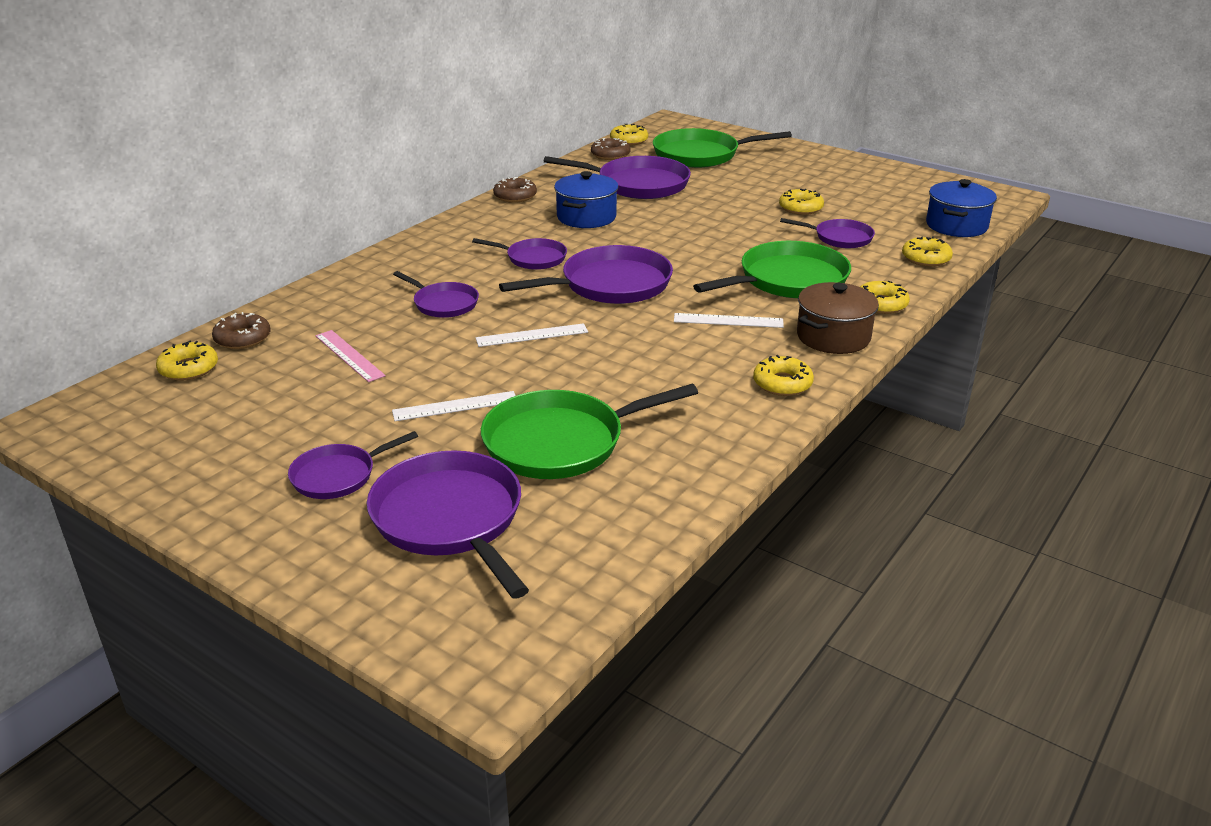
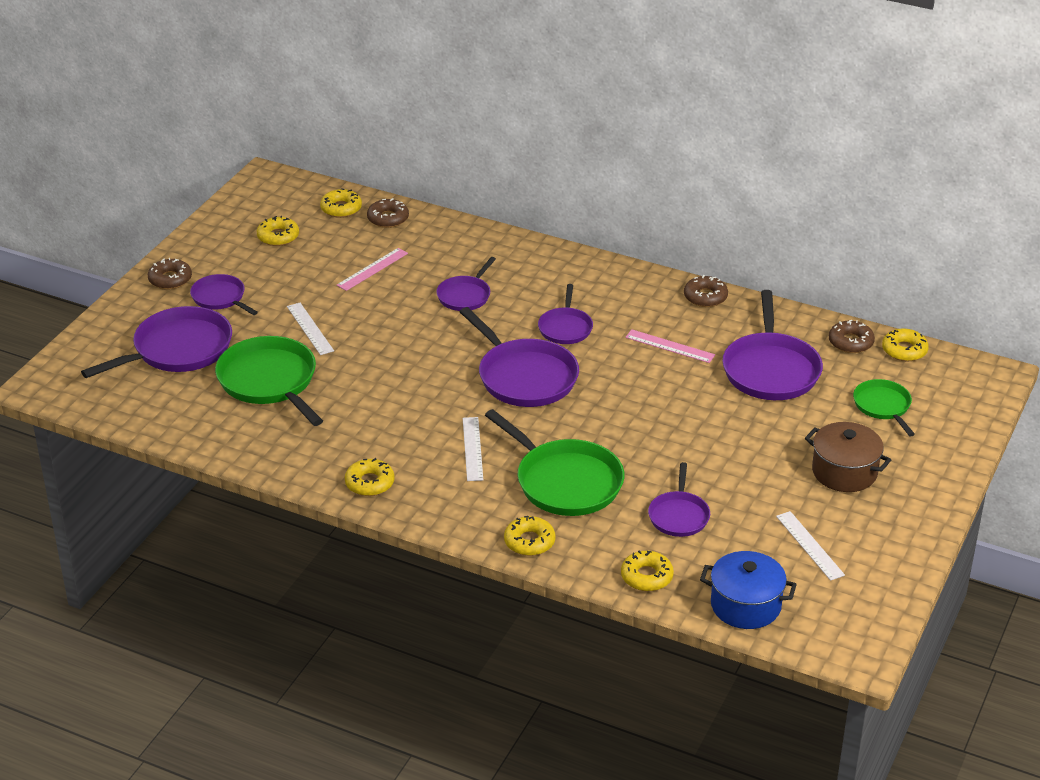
camera: 80 degrees right, 5 degrees up
(255, 522) = (170, 279): none -> brown donut
(532, 335) = (422, 347): white ruler -> white ruler (809, 545)
(586, 217) = (670, 346): blue pot -> pink ruler
(700, 155) = (883, 406): green pan -> green pan, size x0.57
(800, 208) = (751, 487): yellow donut -> yellow donut (278, 236)
(833, 337) = (456, 511): brown pot -> brown pot (844, 472)

